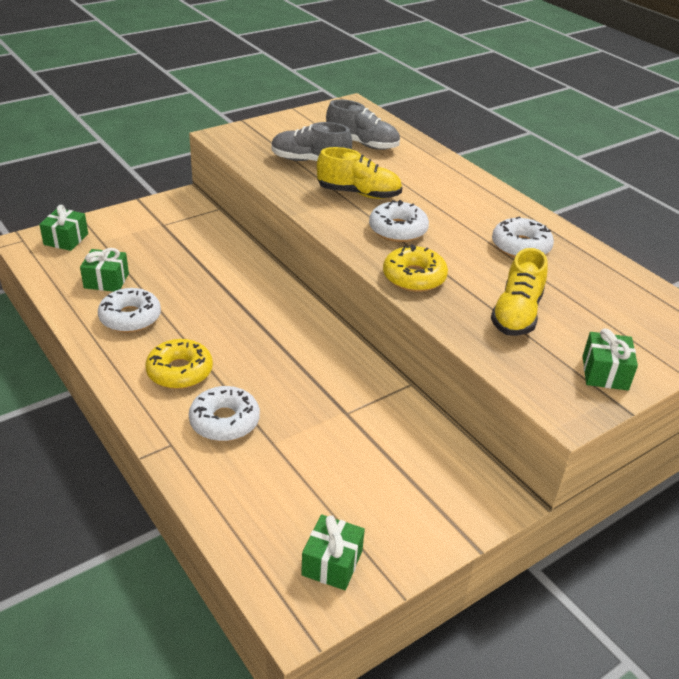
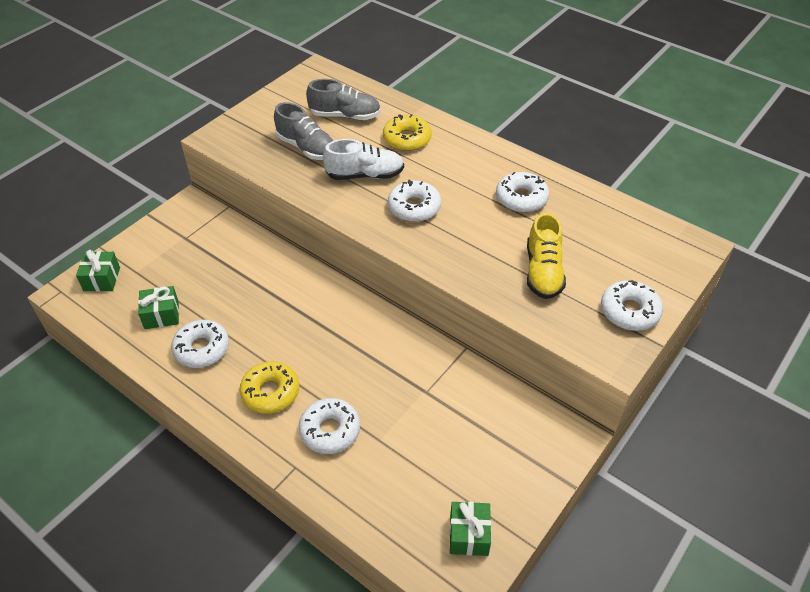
camera: 15 degrees left, 10 degrees up
(310, 161) = (306, 148): grey shoe -> grey shoe turned 135 degrees counterclockwise
(358, 193) = (365, 175): yellow shoe -> white shoe
(414, 277) = (447, 256): yellow donut -> yellow donut (407, 139)
(605, 373) = (629, 311): green gift -> white donut

